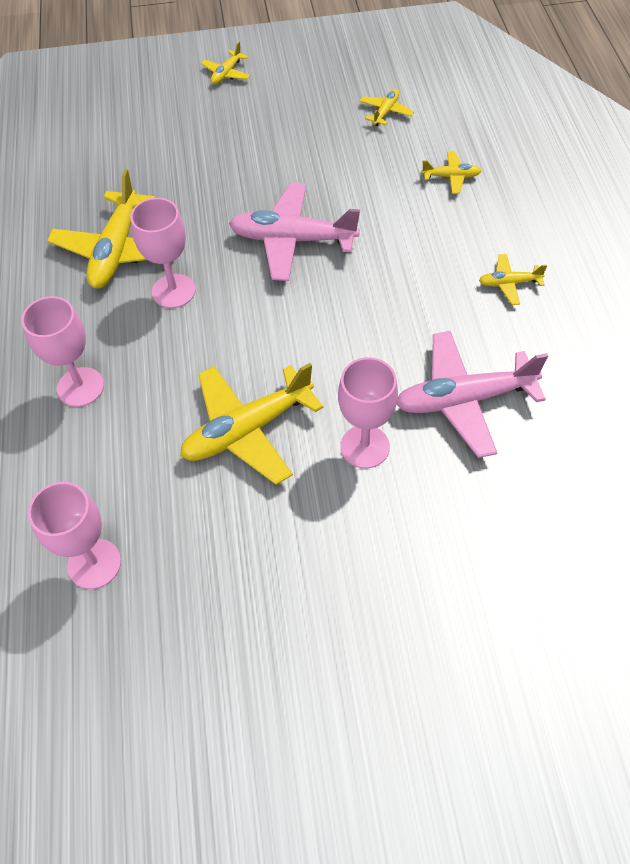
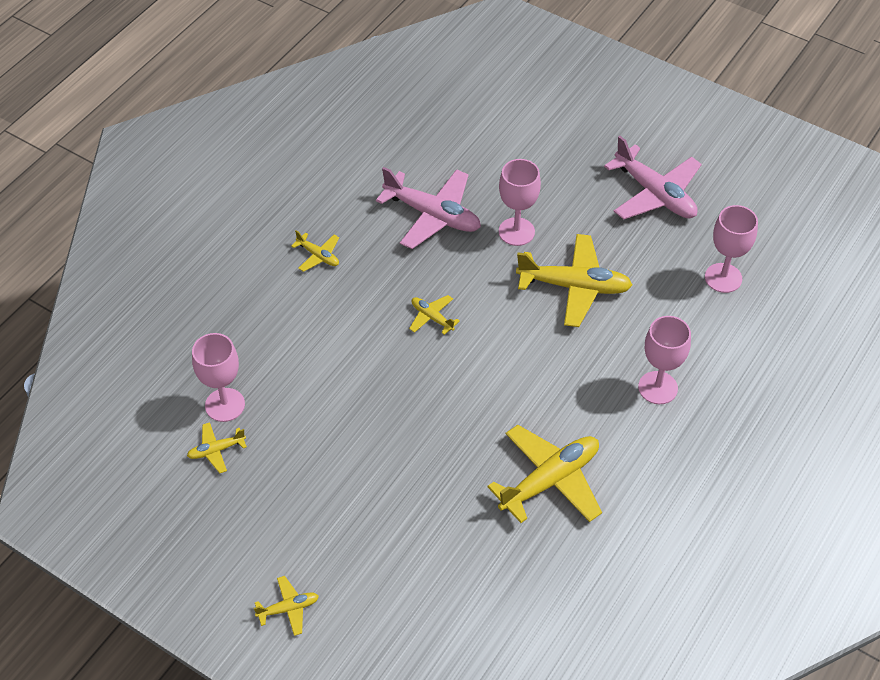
camera: 140 degrees left, 5 degrees down
(173, 291) = (537, 413): pink goblet -> pink goblet (225, 405)
(293, 240) = (415, 390): pink plane -> pink plane (655, 194)
(451, 177) = (249, 354): yellow plane -> yellow plane (432, 318)

